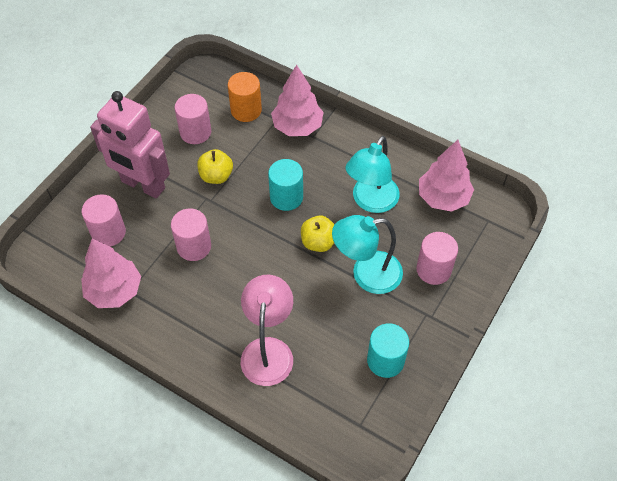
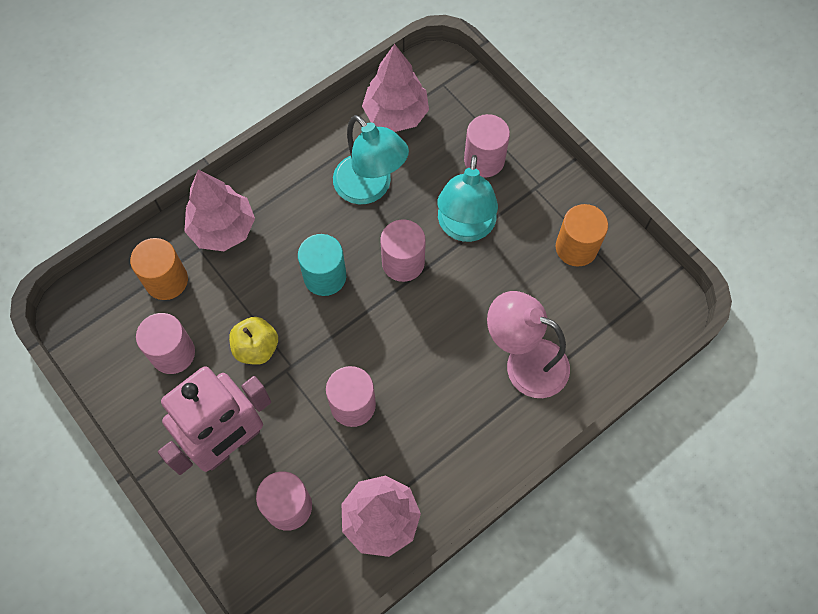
camera: 70 degrees left, 10 degrees up
(318, 242) = (403, 262): yellow apple -> pink cylinder
(385, 360) = (576, 247): turquoise cylinder -> orange cylinder

